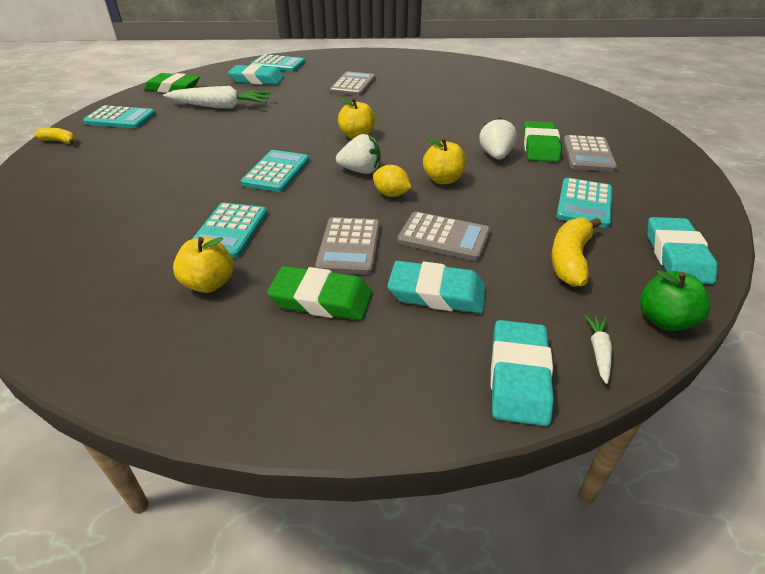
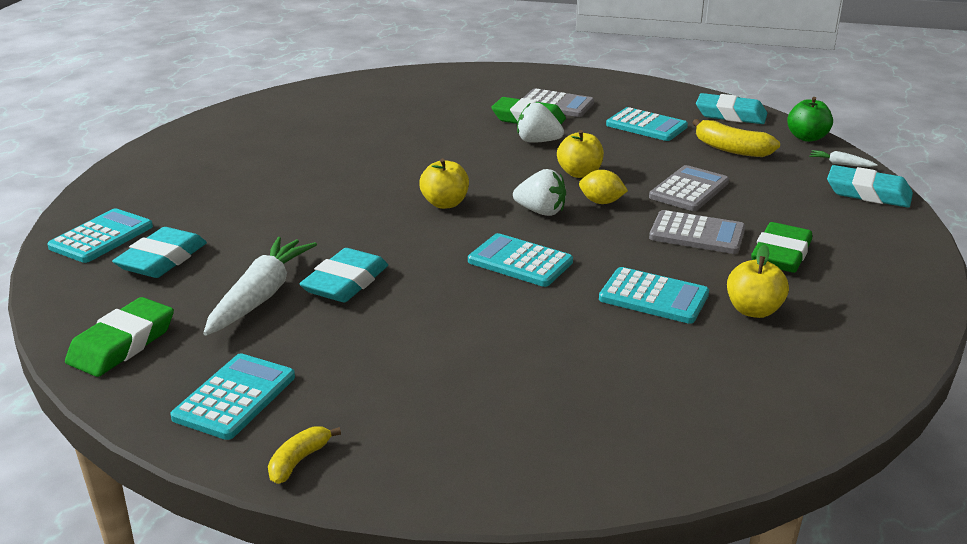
camera: 75 degrees left, 10 degrees down
(353, 85) = (263, 188): grey calculator -> none
(360, 171) = (541, 212): white strawberry -> white strawberry turned 90 degrees clockwise
(391, 194) = (601, 202): yellow lemon -> yellow lemon turned 60 degrees clockwise
(437, 293) = (773, 205): turquoise eraser -> turquoise eraser (345, 282)

